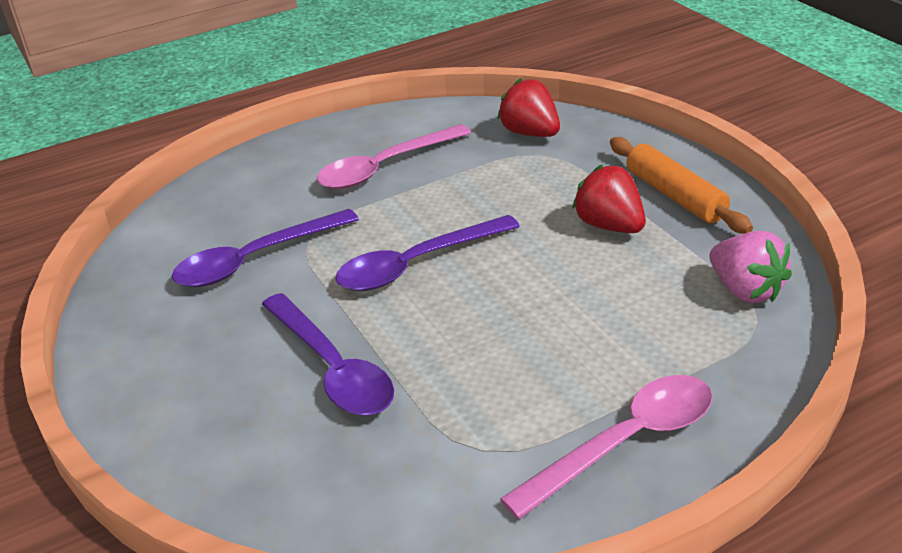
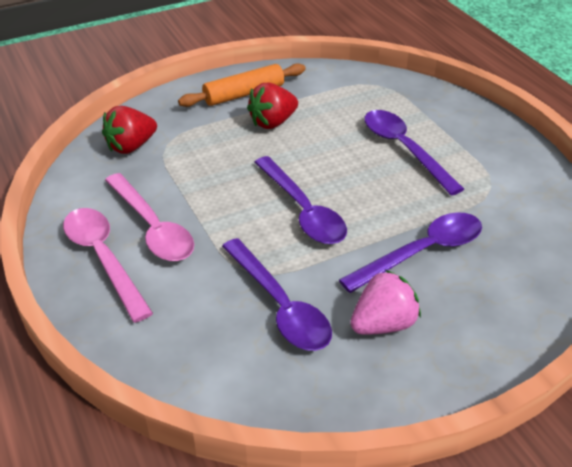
camera: 90 degrees left, 5 degrees up
(569, 352) = (404, 149): none -> purple spoon
(625, 442) = (478, 137): pink spoon -> pink spoon (103, 259)
(745, 290) = (349, 84): pink strawberry -> pink strawberry (383, 324)

